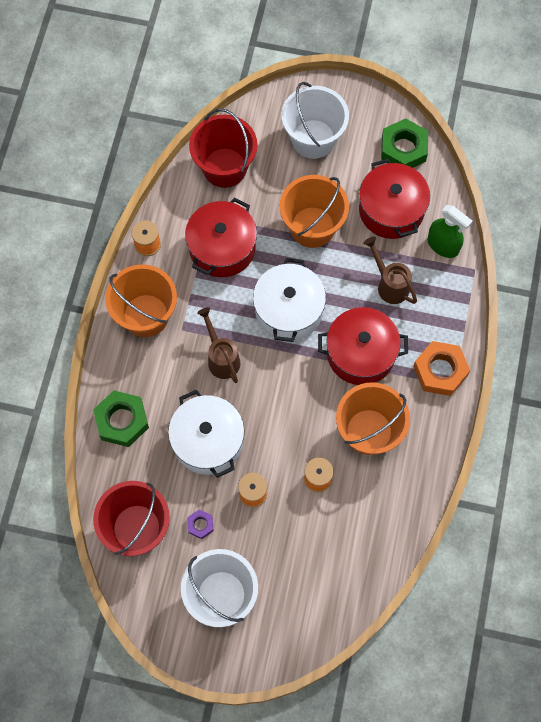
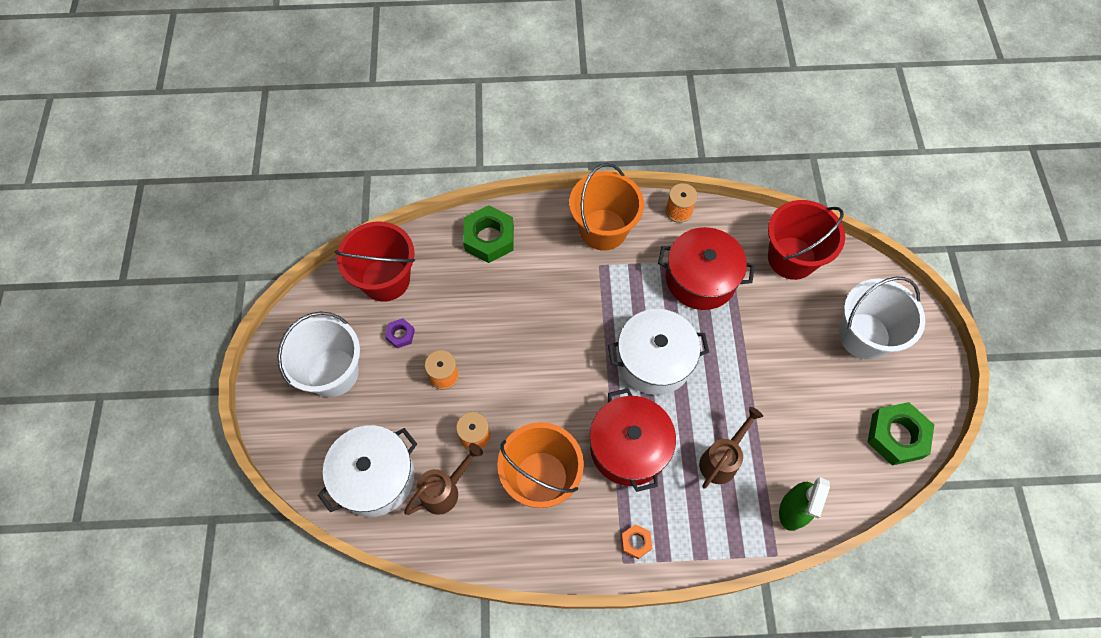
camera: 75 degrees right, 5 degrees down
(208, 441) = (488, 319): white pot -> white pot (375, 477)
(221, 357) = (580, 309): brown watering can -> brown watering can (445, 490)
(312, 227) = (759, 360): orange bucket -> none
(391, 210) = (814, 440): red pot -> none
(440, 371) = (636, 542): orange nut -> orange nut, size x0.50

